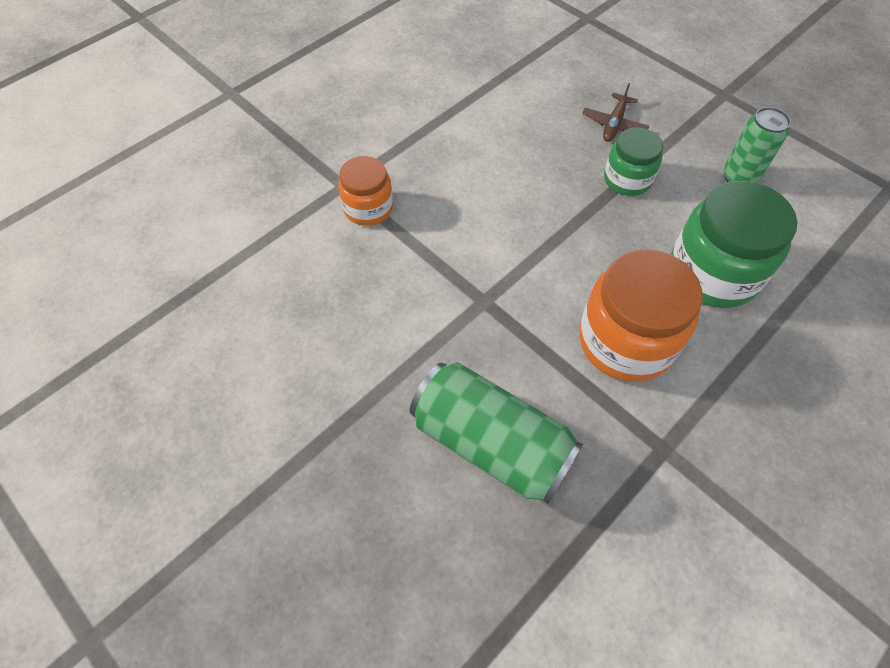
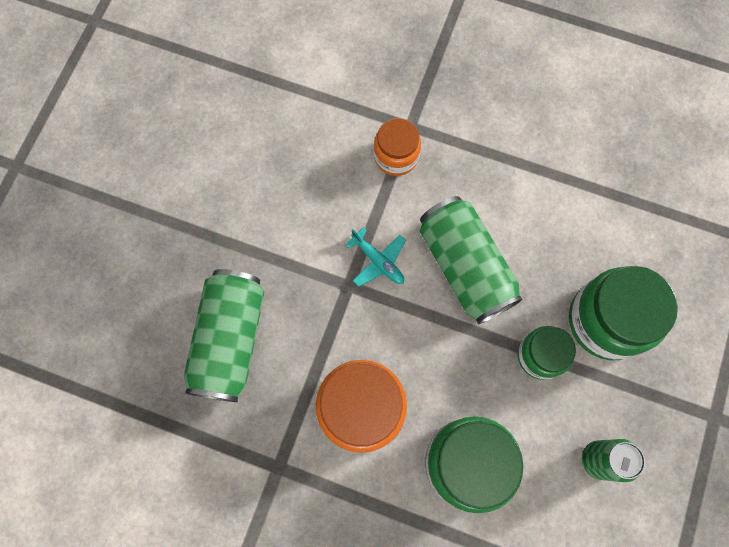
camera: 65 degrees right, 15 degrees up
(471, 265) = (378, 261): none -> turquoise plane
(514, 199) = (465, 267): none -> green can
(614, 124) = (607, 321): brown plane -> green jar

